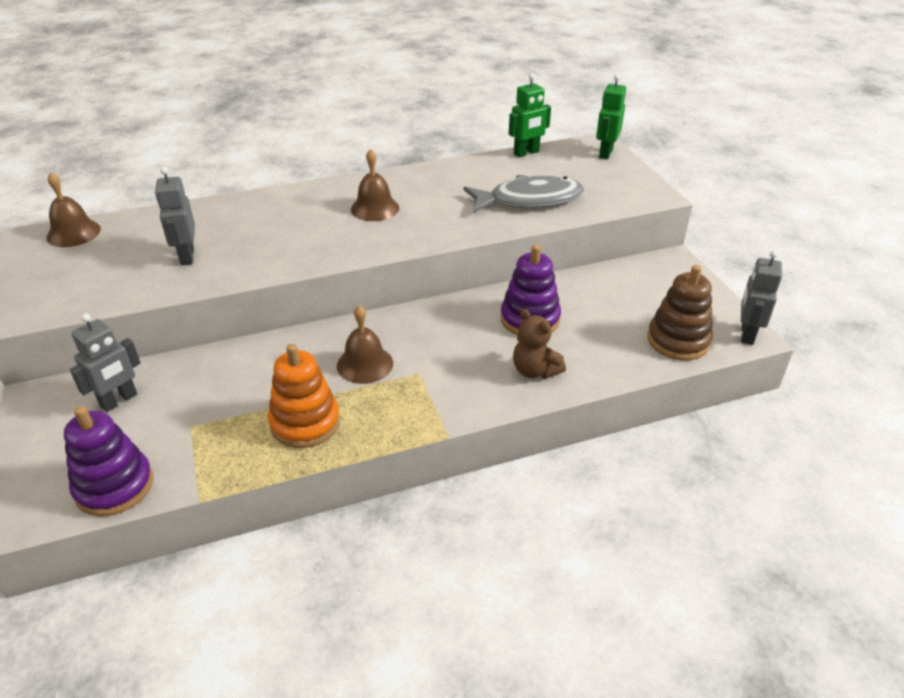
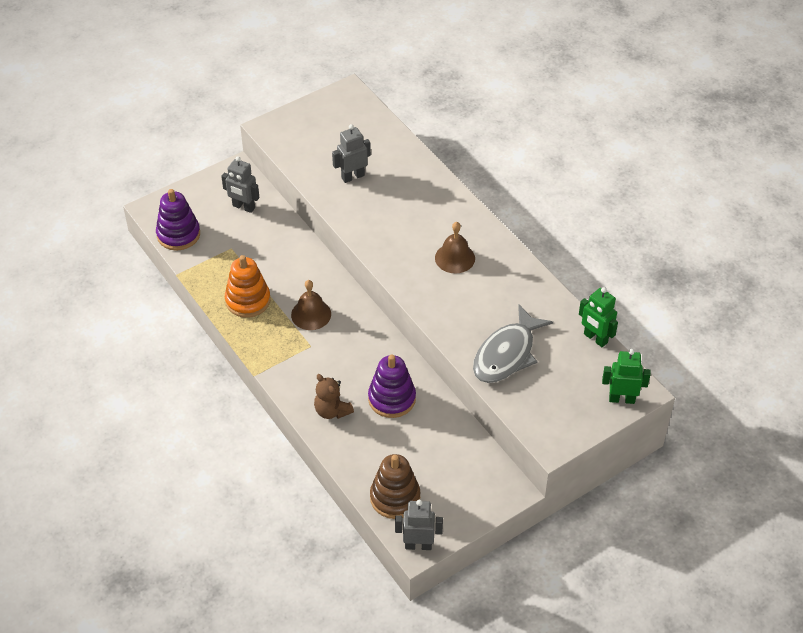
camera: 75 degrees right, 10 degrees up
(73, 233) = (361, 109): brown bell -> none
(529, 200) = (507, 354): grey fish -> grey fish turned 60 degrees clockwise
(535, 370) = (332, 411): brown teddy bear -> brown teddy bear turned 75 degrees counterclockwise

